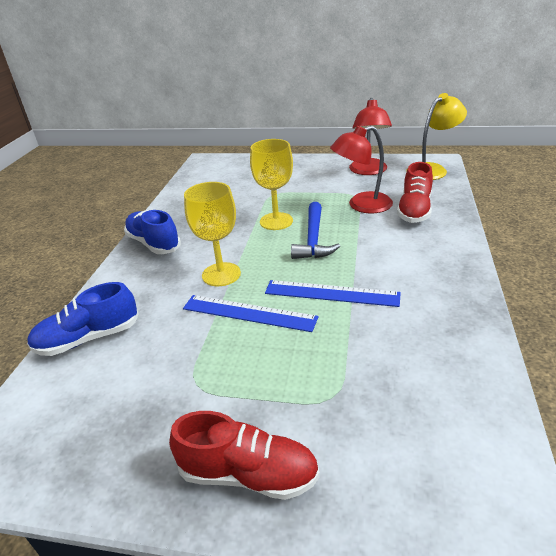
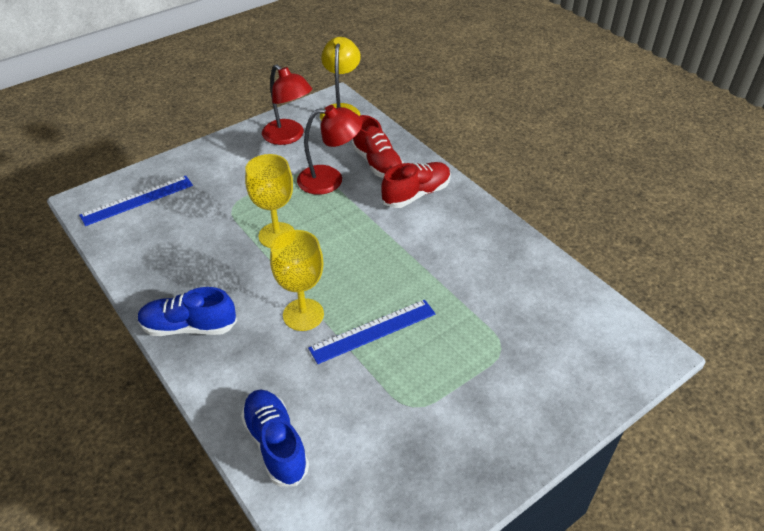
camera: 50 degrees left, 10 degrees up
(88, 338) = (276, 444): blue shoe -> blue shoe turned 135 degrees clockwise
(248, 474) = (516, 427): red shoe -> red shoe (416, 194)
(313, 239) = (333, 235): blue hammer -> none
(331, 293) = (409, 275): blue ruler -> blue ruler (137, 200)
(361, 205) = (330, 179): red lamp -> red lamp turned 120 degrees counterclockwise

